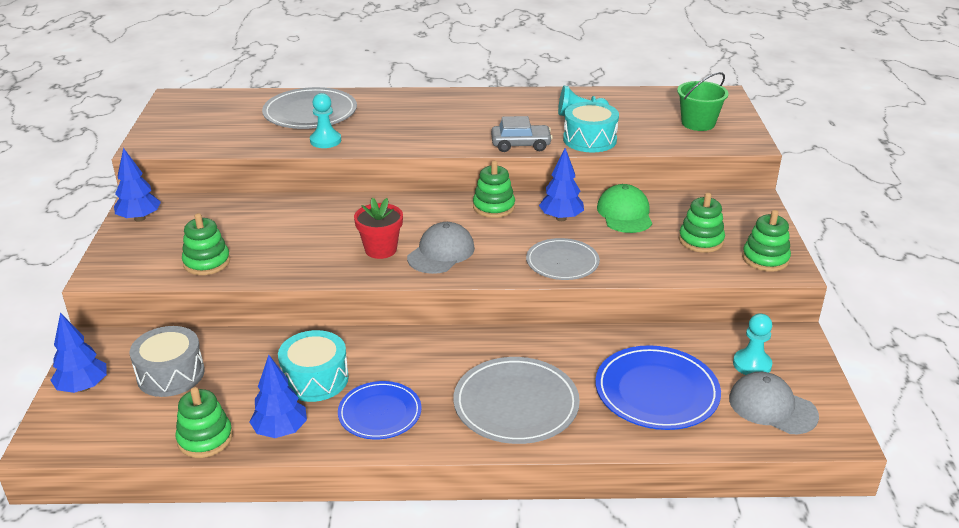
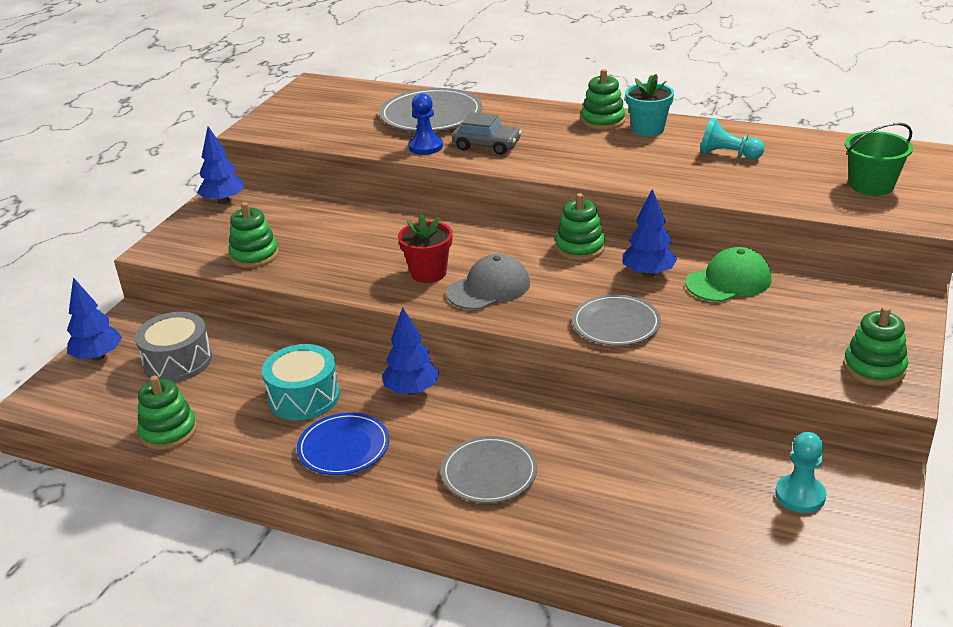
camera: 25 degrees right, 0 degrees up
(281, 431) = (240, 441): blue tree -> blue tree (412, 390)
(325, 141) = (425, 147): turquoise pawn -> blue pawn
(504, 102) = (648, 129): none -> turquoise flower pot
(516, 404) = (489, 473): grey plate -> grey plate, size x0.66
(521, 145) = (632, 181): grey car -> grey car (487, 146)
(589, 140) = (718, 186): turquoise drum -> none
(625, 213) = (729, 281): green cap -> green cap turned 45 degrees clockwise
(656, 391) = (658, 498): blue plate -> none
(701, 240) = (803, 330): green stacking toy -> green stacking toy (603, 121)
(772, 407) = (793, 553): grey cap -> none

